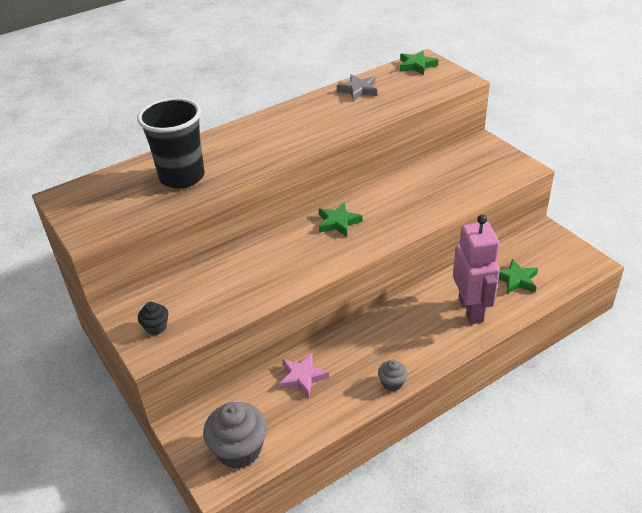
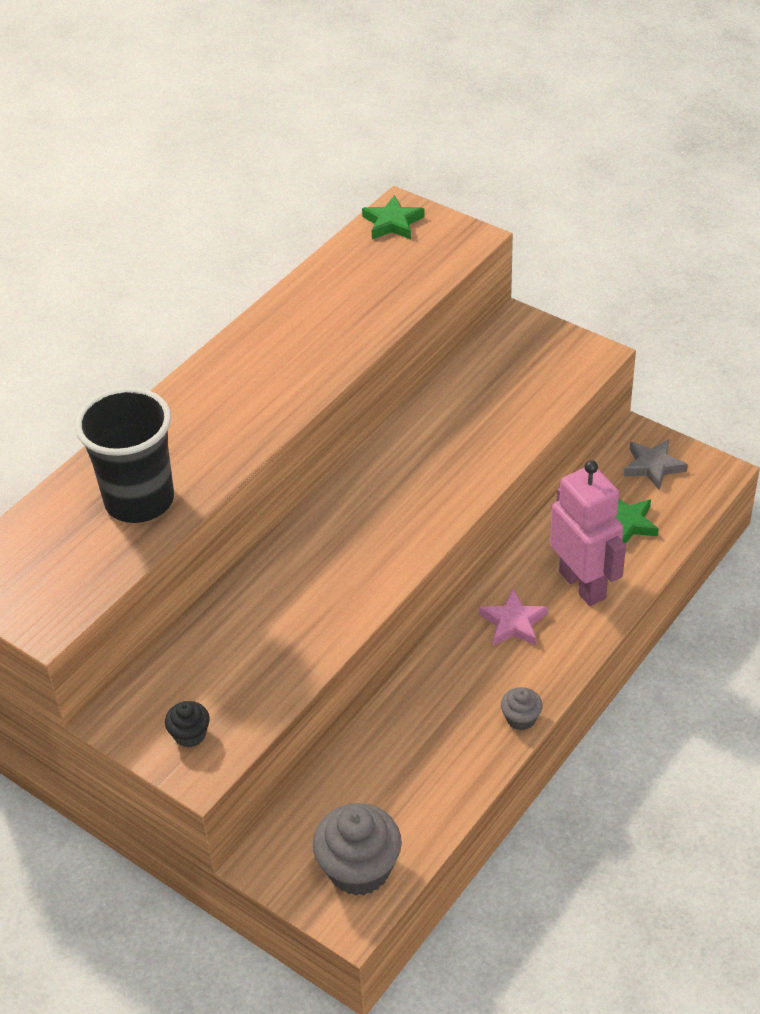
camera: 20 degrees left, 5 degrees up
(302, 377) = (396, 745): pink star -> pink star (513, 623)
(338, 222) = (369, 506): green star -> none
(358, 90) = (326, 288): grey star -> grey star (653, 466)

